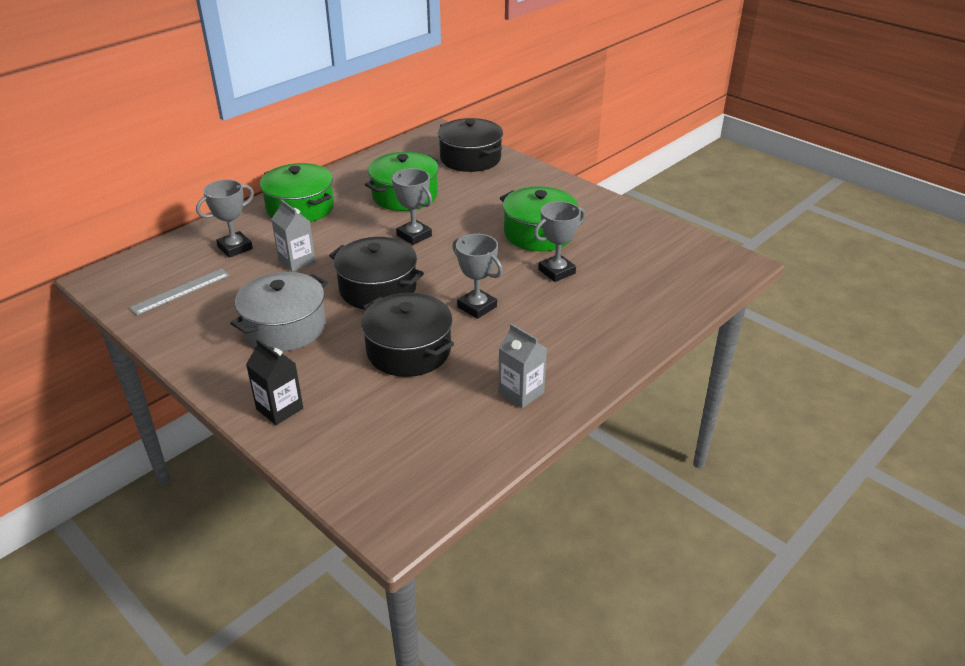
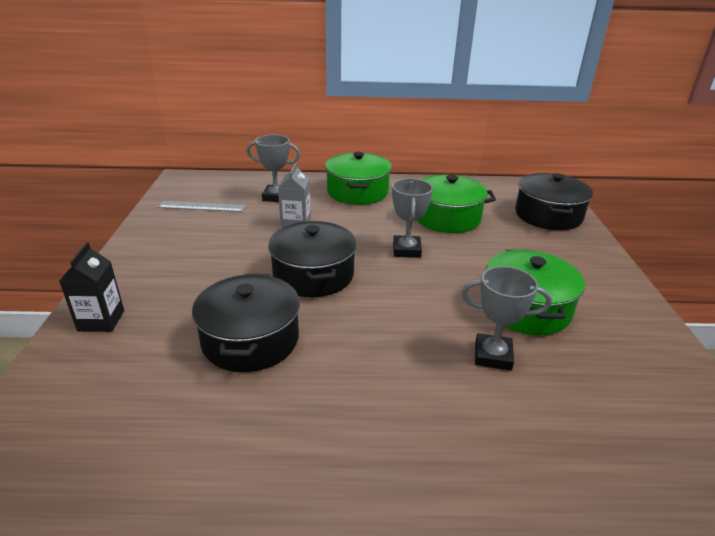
camera: 45 degrees right, 5 degrees down
(285, 327) = (209, 264): grey pot -> none
(477, 307) = (364, 340): grey trophy -> none
(521, 392) = (267, 459): grey carton -> none

